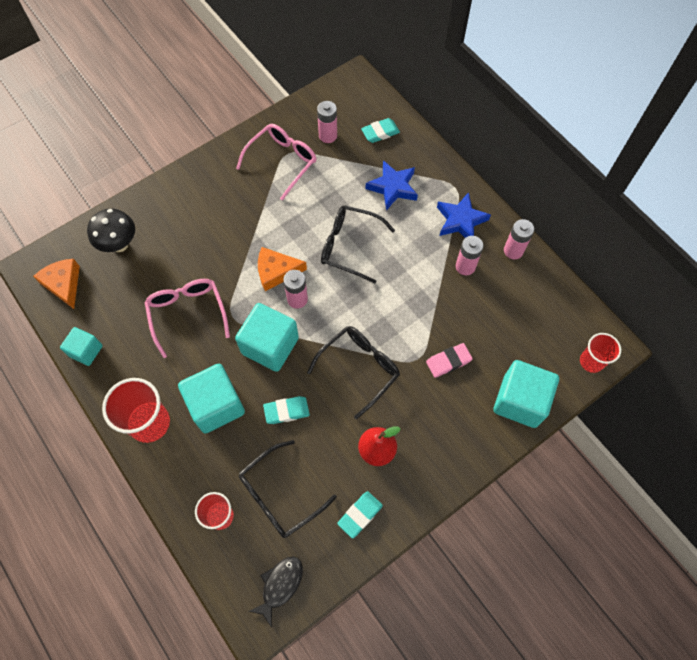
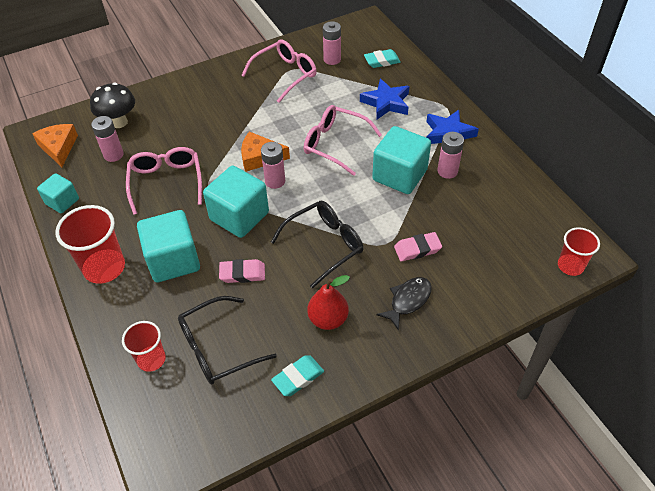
camera: 10 degrees right, 15 degrees down
(280, 585) = (197, 435): black fish -> black fish (408, 301)
(286, 411) = (242, 273): turquoise eraser -> pink eraser
(349, 246) = (335, 144): black glasses -> pink glasses
(513, 251) = (498, 163): pink battery -> pink battery (113, 155)
(520, 401) = (488, 293): turquoise cube -> turquoise cube (399, 175)

